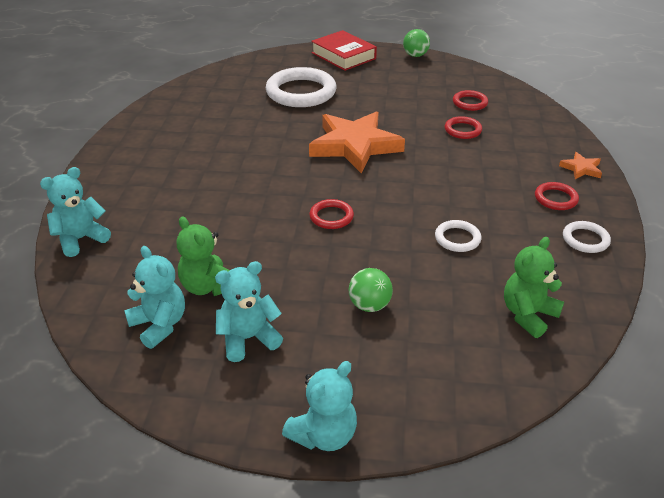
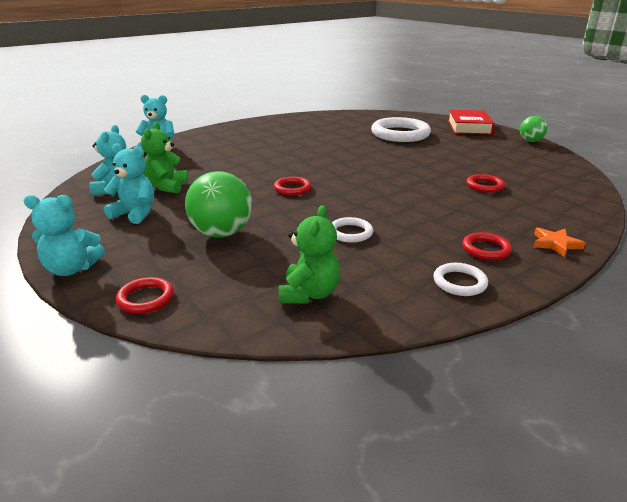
camera: 45 degrees right, 10 degrees down
(354, 146) = (381, 166): orange star -> none
(369, 305) = (221, 233): green ball -> green ball, size x1.69
(470, 103) = (525, 175): red ring -> red ring (146, 298)
(528, 315) = (309, 294): green teddy bear -> green teddy bear turned 105 degrees clockwise

